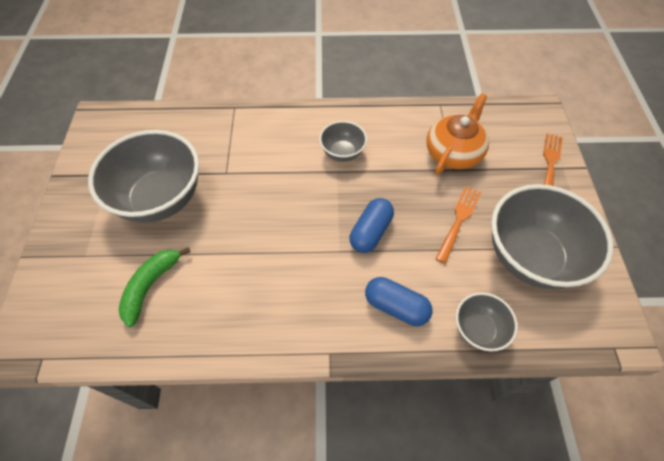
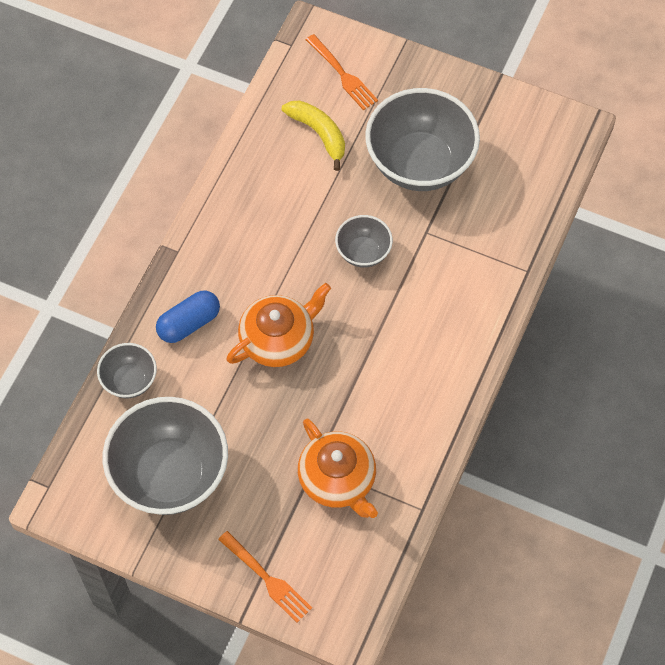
camera: 115 degrees right, 5 degrees up
(151, 286) = (319, 134): green banana -> yellow banana
(342, 153) = (397, 358): grey bowl -> grey bowl (363, 252)
(370, 232) = (278, 339): blue capsule -> orange teapot
(459, 221) = (246, 430): orange fork -> orange fork (342, 74)

